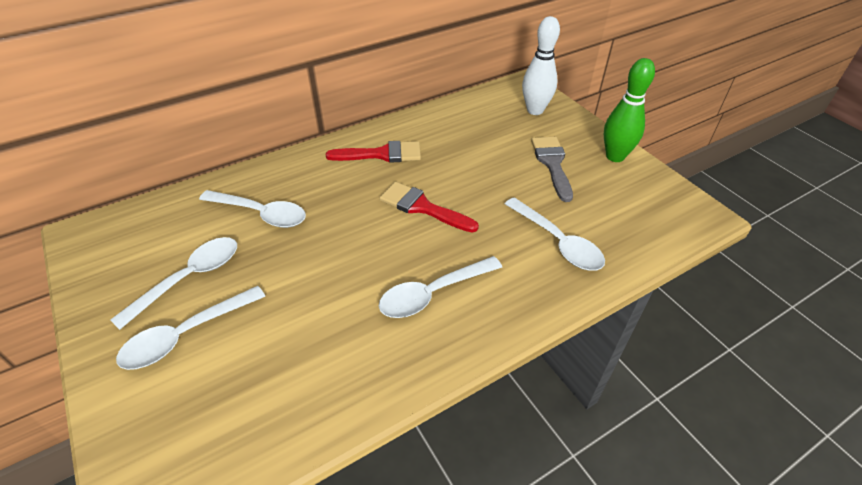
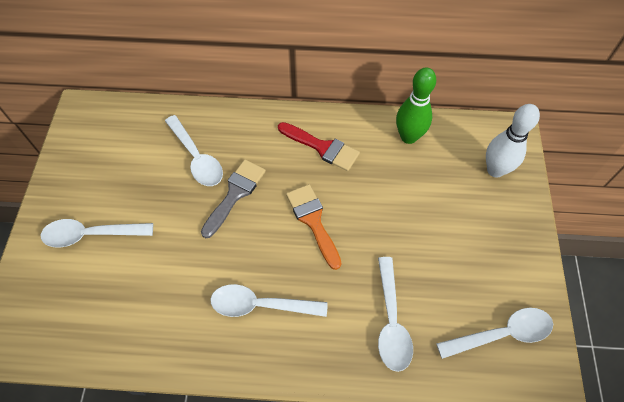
camera: 35 degrees right, 15 degrees up
(189, 278) = (119, 189): white spoon -> white spoon (502, 334)
(422, 207) = (313, 221): red brush -> orange brush
(552, 164) = (457, 240): grey brush -> grey brush (235, 194)
(615, 156) = (524, 266): green bowling pin -> green bowling pin (408, 137)

